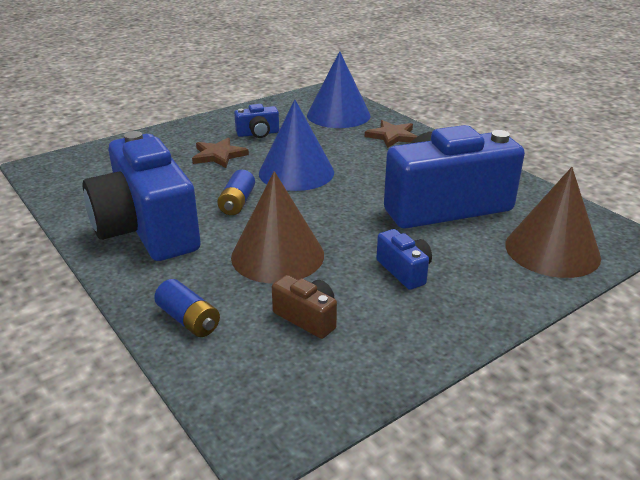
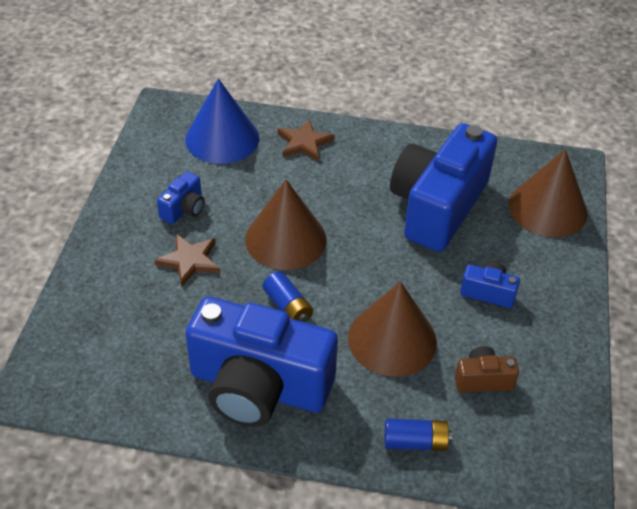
camera: 45 degrees left, 15 degrees up
(296, 172) = (286, 239): blue cone -> brown cone

